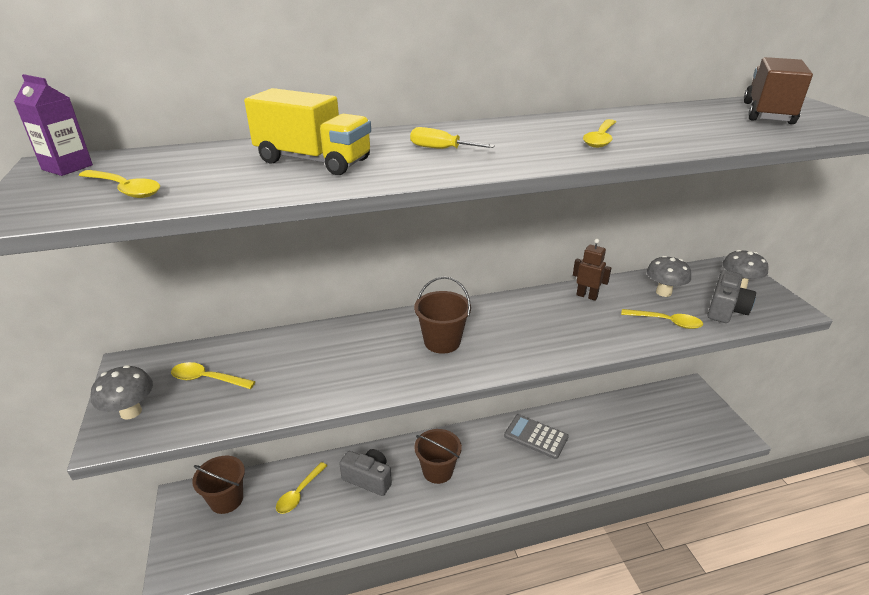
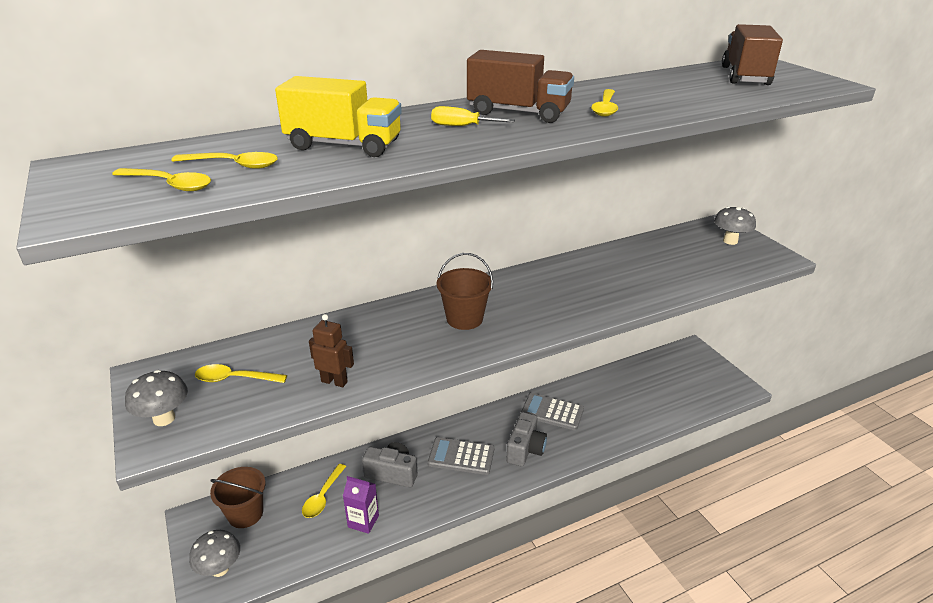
camera: 10 degrees left, 0 degrees up
(67, 167) = (91, 168): purple carton -> purple carton (363, 521)
(437, 471) = (461, 456): brown bucket -> grey calculator
(506, 138) = (518, 112): none -> brown truck
(587, 296) = (593, 263): brown robot -> brown robot (334, 381)
(663, 292) = (664, 253): grey mushroom -> grey mushroom (220, 569)
(666, 322) = (671, 280): yellow spoon -> yellow spoon (234, 165)
(725, 309) = (722, 263): grey camera -> grey camera (525, 449)

